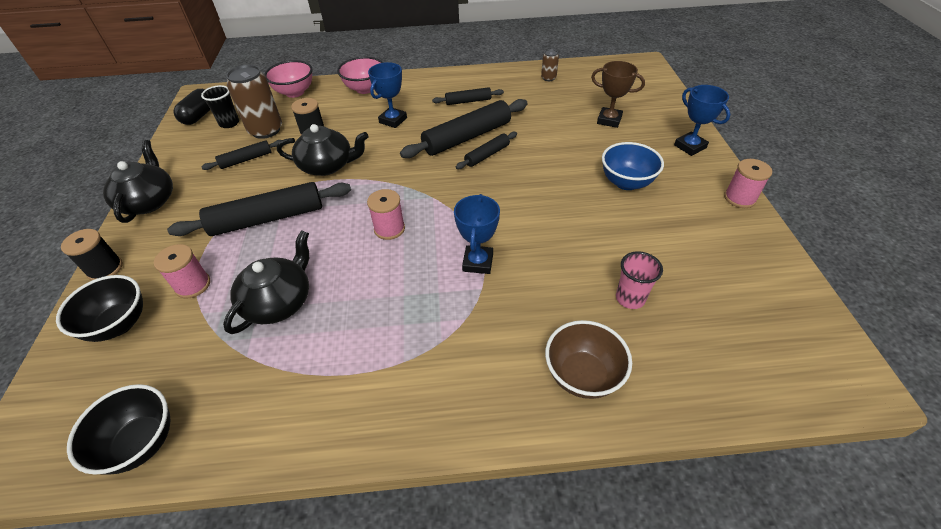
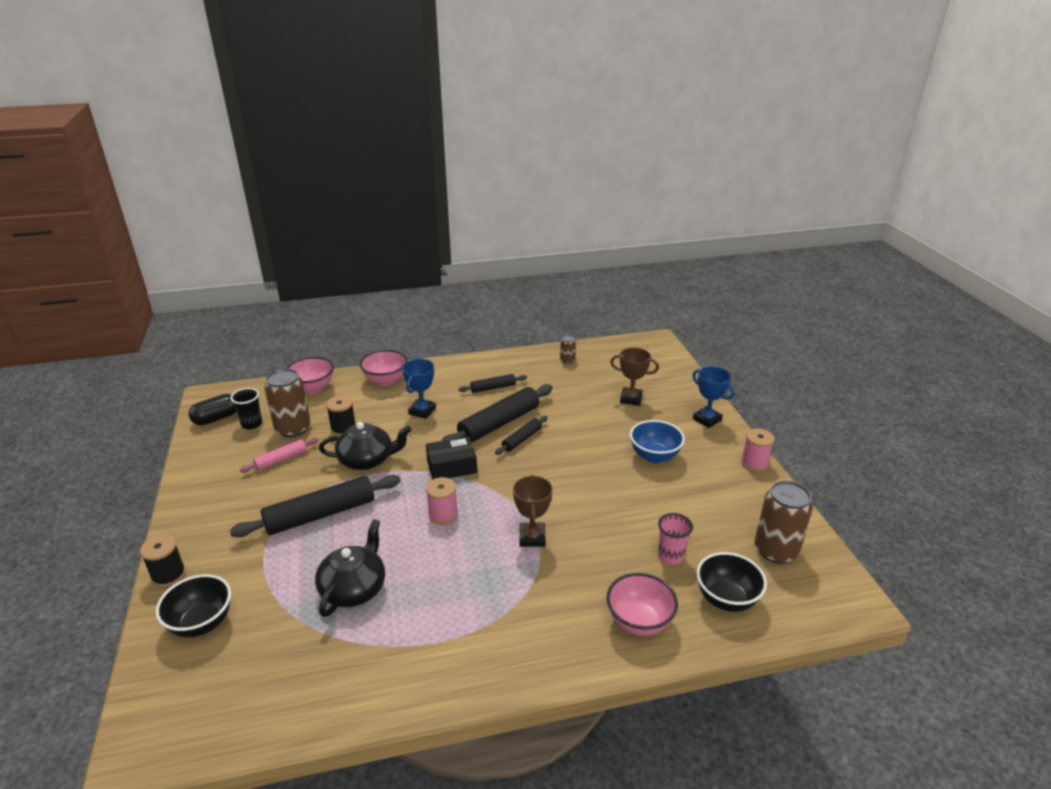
camera: 10 degrees left, 15 degrees down
(141, 443) = (260, 718): black bowl -> black bowl (726, 599)
(149, 201) = (191, 508): black teapot -> none
(193, 285) = (264, 581): pink spool -> none
(199, 116) = (216, 418): black capsule -> black capsule turned 45 degrees clockwise
(246, 160) = (281, 459): black rolling pin -> pink rolling pin
(409, 178) = (451, 466): none -> black box
(478, 262) = (532, 538): blue trophy -> brown trophy
(582, 375) = (639, 622): brown bowl -> pink bowl
(756, 303) = (775, 550): none -> brown can

